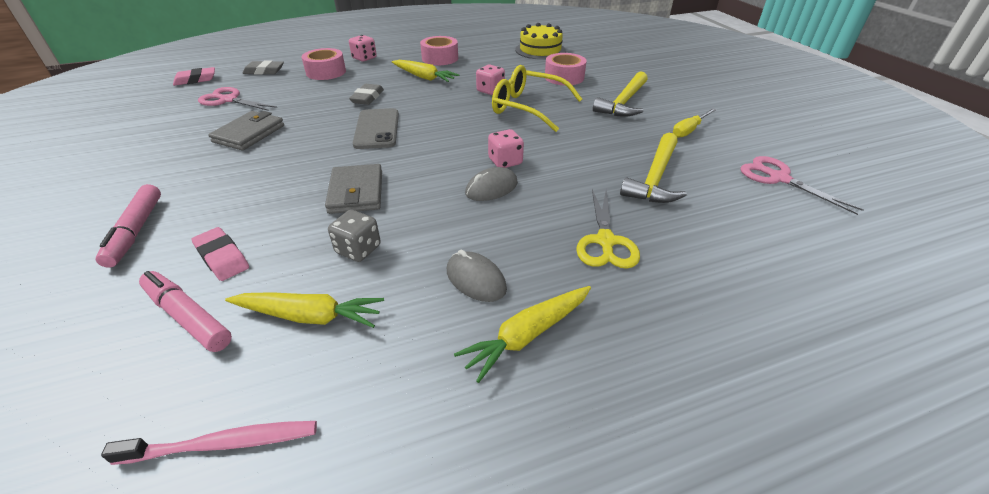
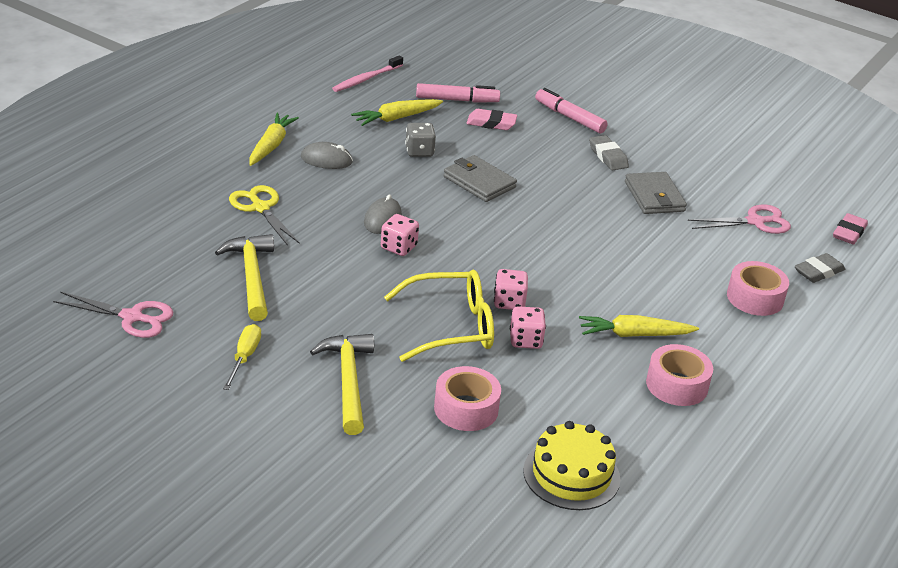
camera: 140 degrees right, 5 degrees down
(364, 58) = (765, 343): pink dice -> pink dice (509, 302)
(367, 98) = (636, 276): grey eraser -> grey eraser (608, 156)
(377, 129) = (559, 241): grey phone -> none

